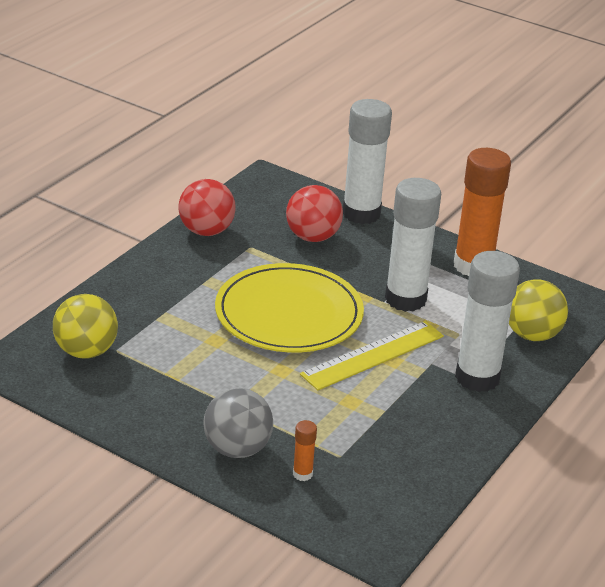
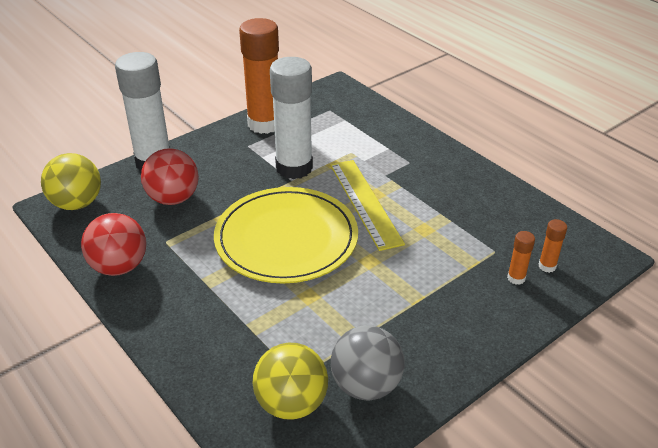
camera: 70 degrees left, 5 degrees up
(237, 449) = (476, 313): grey ball -> grey ball (366, 385)
(333, 497) = (547, 266): none -> orange glue stick
(477, 378) = (410, 157): white glue stick -> none
(532, 335) = (365, 120): yellow ball -> yellow ball (77, 203)

